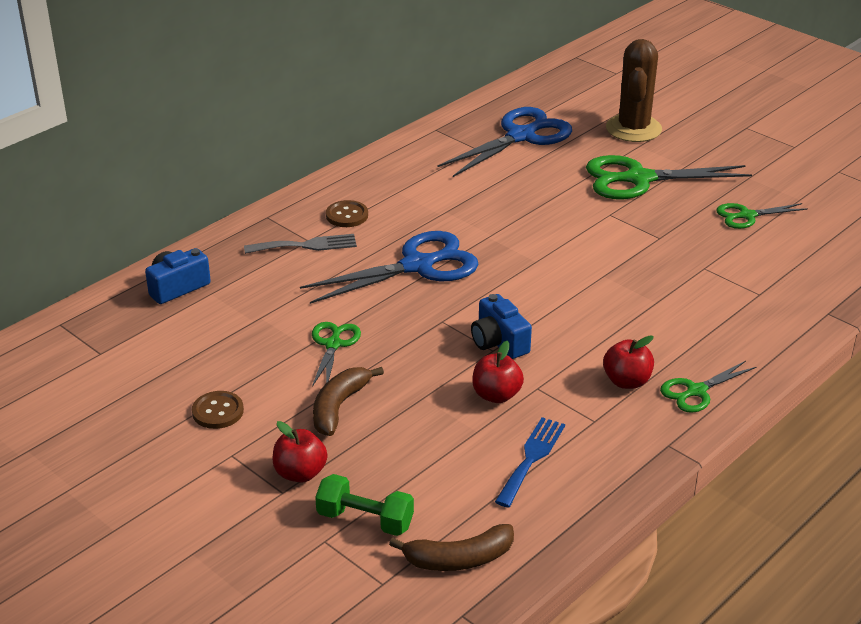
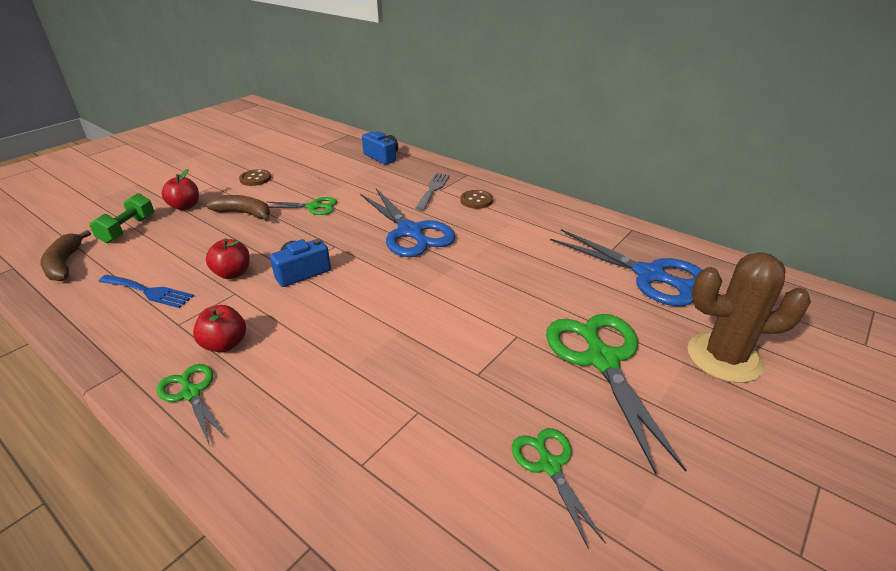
camera: 85 degrees right, 0 degrees up
(306, 245) = (433, 189): grey fork -> grey fork turned 150 degrees counterclockwise

